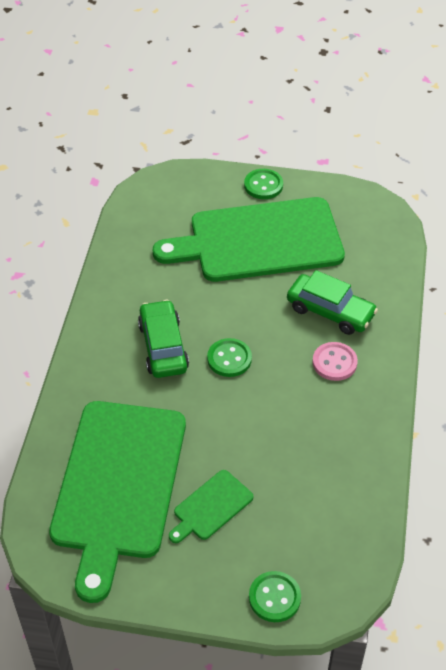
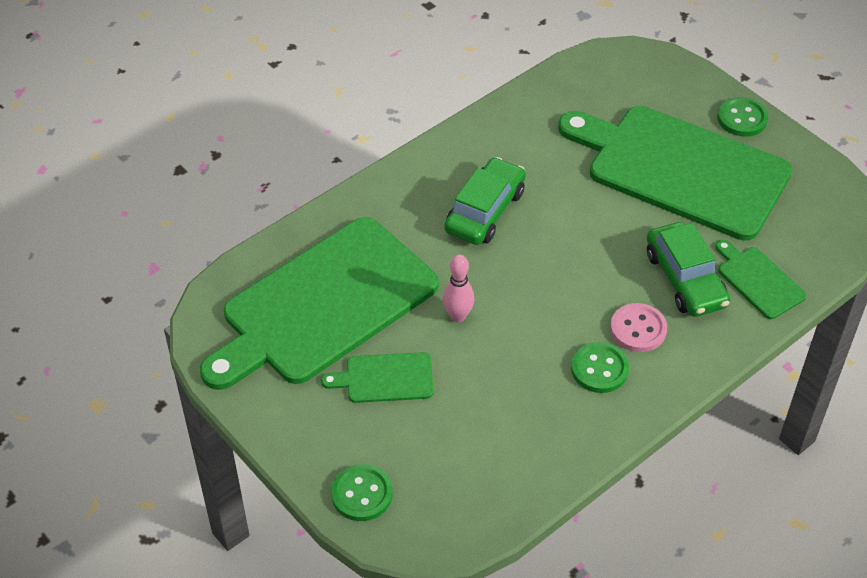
camera: 40 degrees right, 0 degrees up
(216, 430) = (458, 316): none -> pink bowling pin
(229, 359) = (536, 260): green button -> green button (599, 369)
(372, 284) = (758, 280): none -> green cutting board

